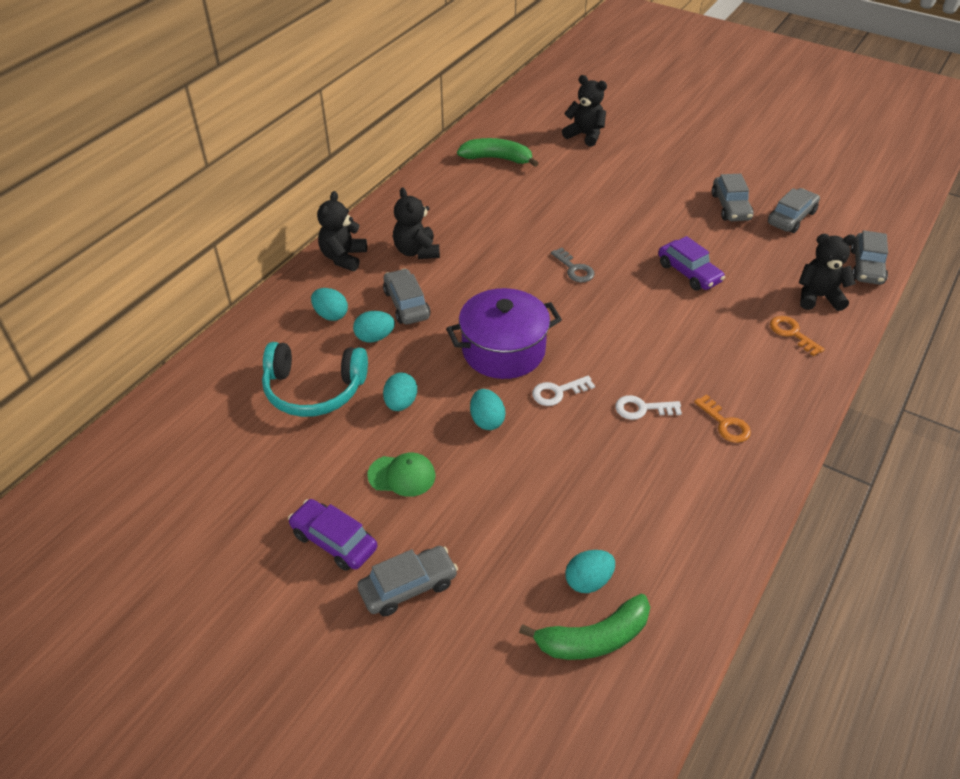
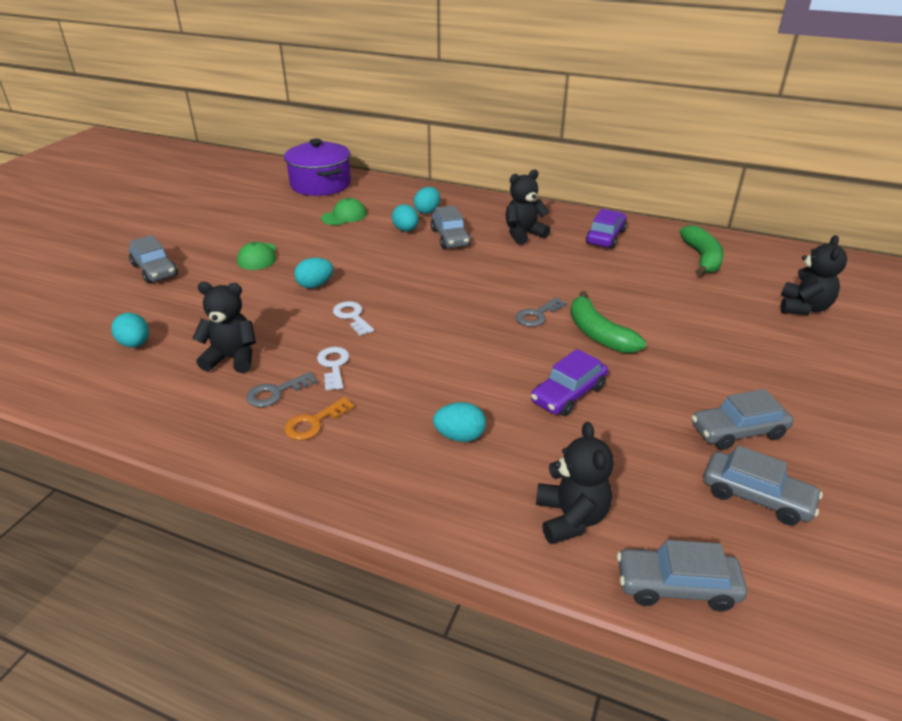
camera: 80 degrees right, 10 degrees down
(314, 390) = (344, 216): turquoise headphones -> green cap
(334, 541) = (201, 240): purple car -> purple car (605, 237)
(343, 257) = (499, 207): black teddy bear -> black teddy bear (232, 358)
(401, 403) = (332, 248): turquoise egg -> turquoise egg (460, 436)
(406, 304) = (450, 238): grey car -> grey car turned 105 degrees clockwise
(503, 350) = (402, 286): purple pot -> purple pot (320, 184)
(593, 638) = (79, 349): green banana -> green banana (598, 334)
(682, 451) = (276, 392): none -> grey key
(792, 333) = (481, 485): orange key -> none

